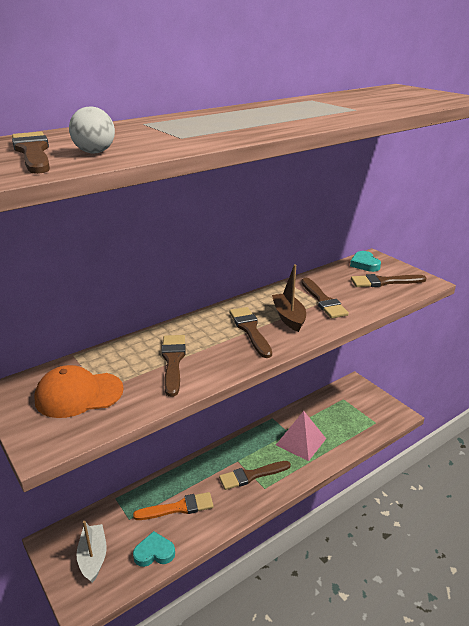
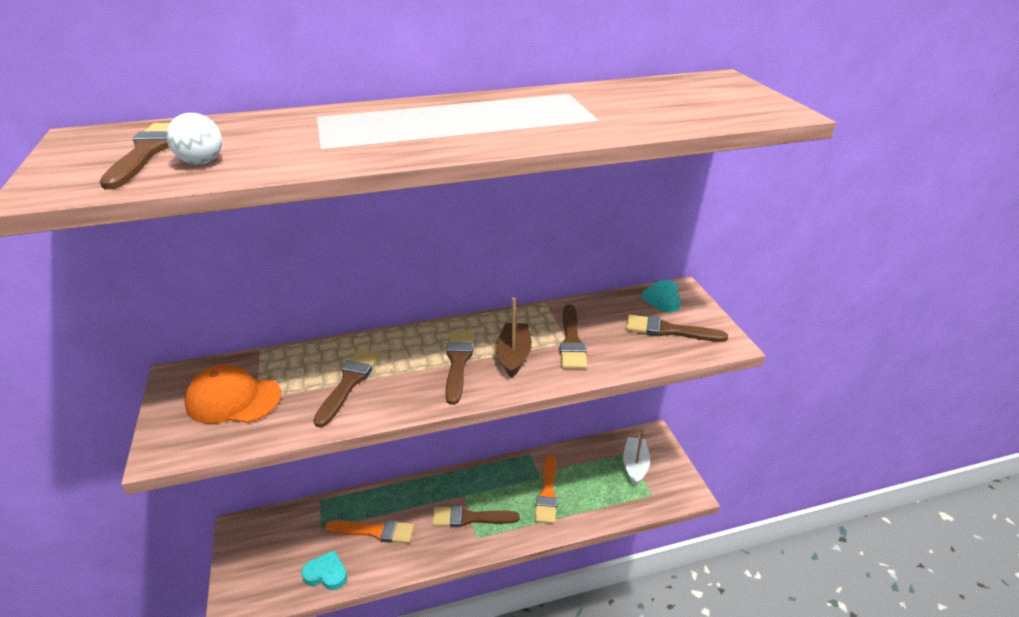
camera: 20 degrees right, 5 degrees up
(93, 557) = (268, 558): white boat -> white boat (635, 465)
(301, 441) = (547, 493): pink pyramid -> orange brush

